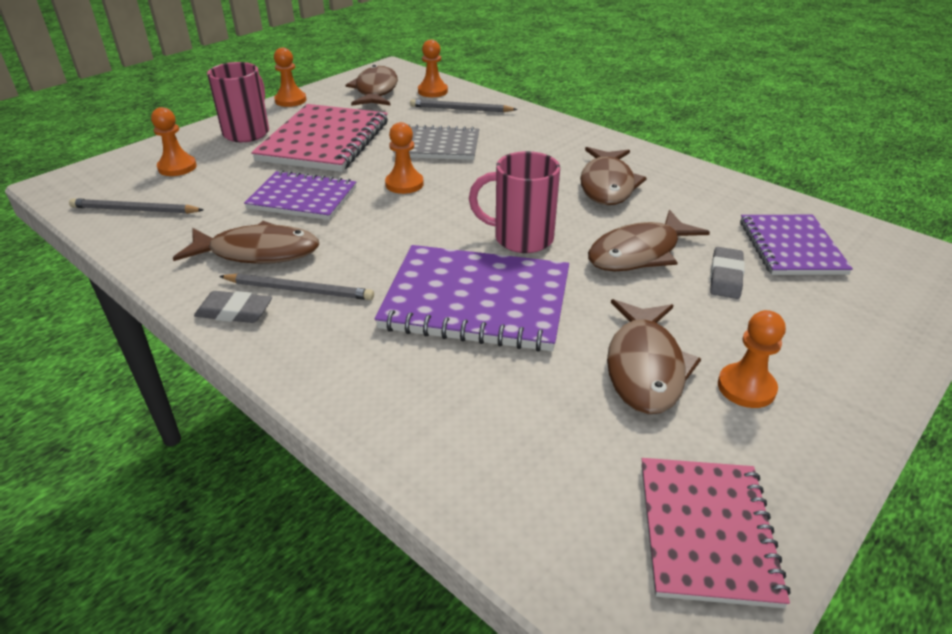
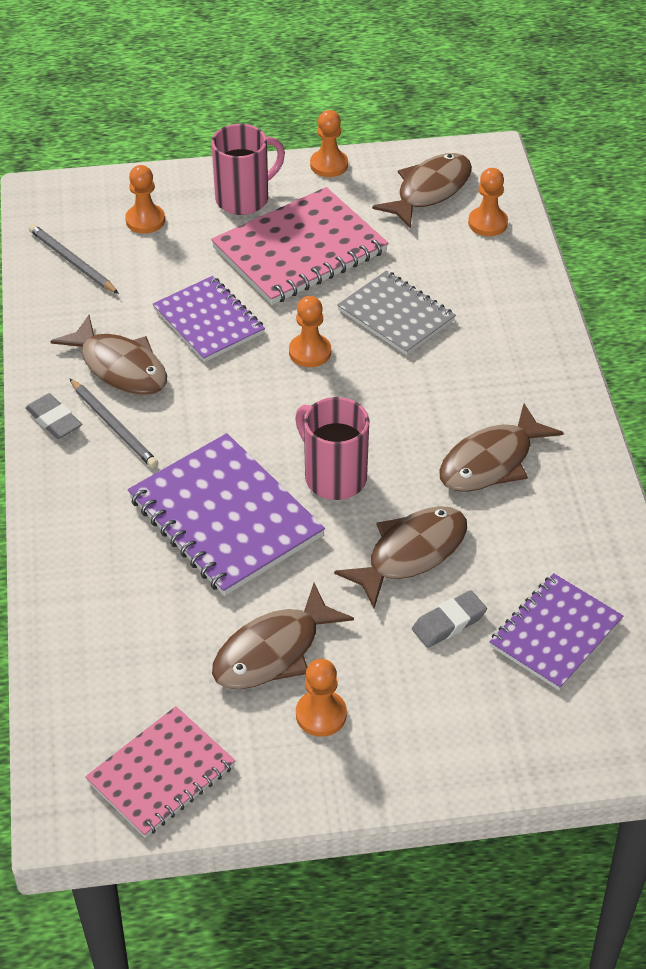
camera: 40 degrees right, 10 degrees up
(461, 109) = (483, 270): grey pencil -> none
(639, 253) = (411, 553): brown fish -> brown fish turned 135 degrees clockwise

